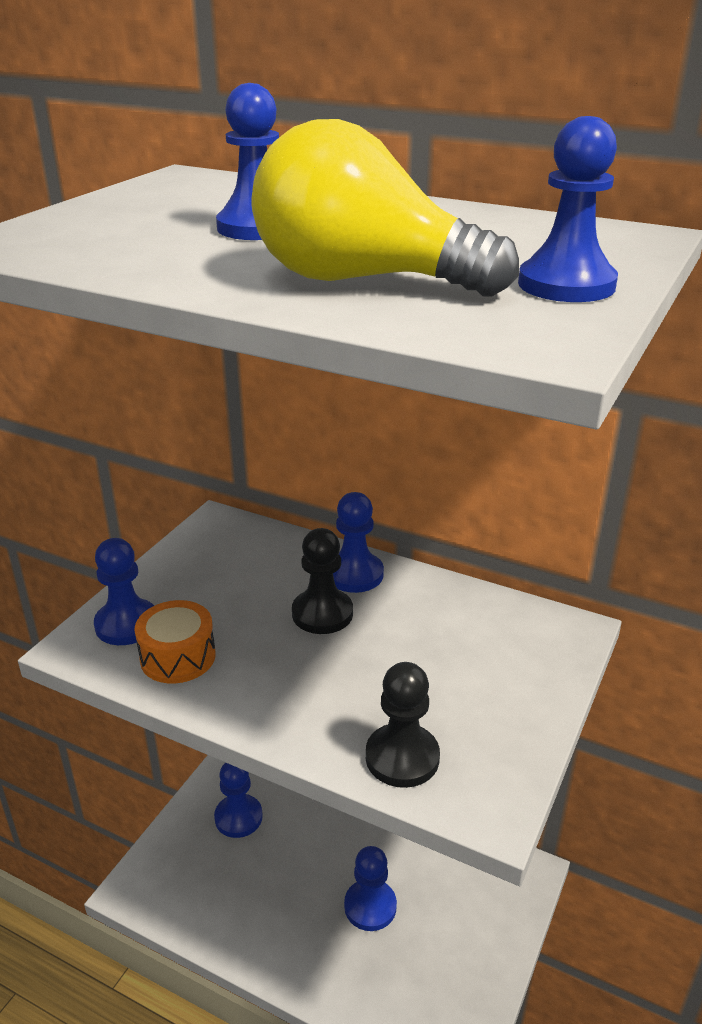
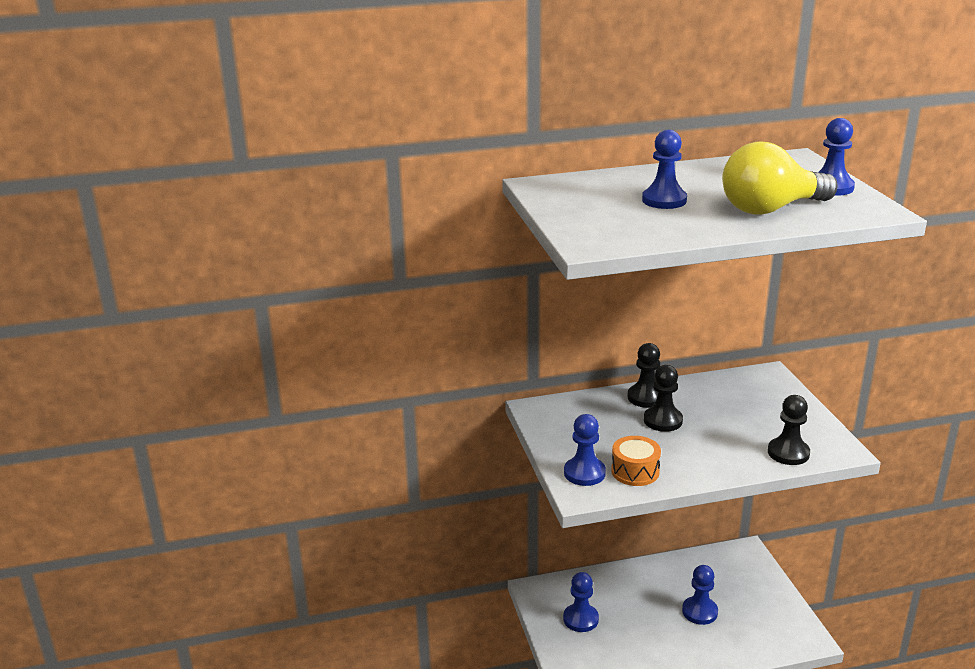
camera: 40 degrees left, 5 degrees down
(354, 574) = (646, 397): blue pawn -> black pawn

